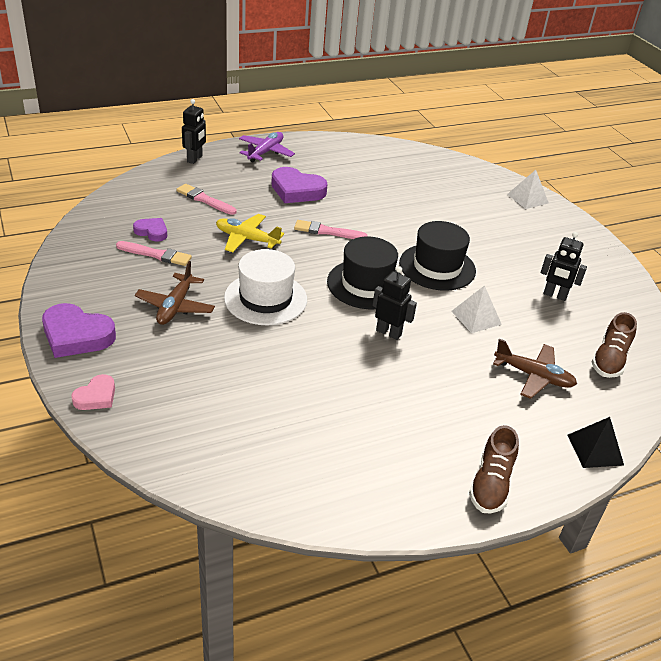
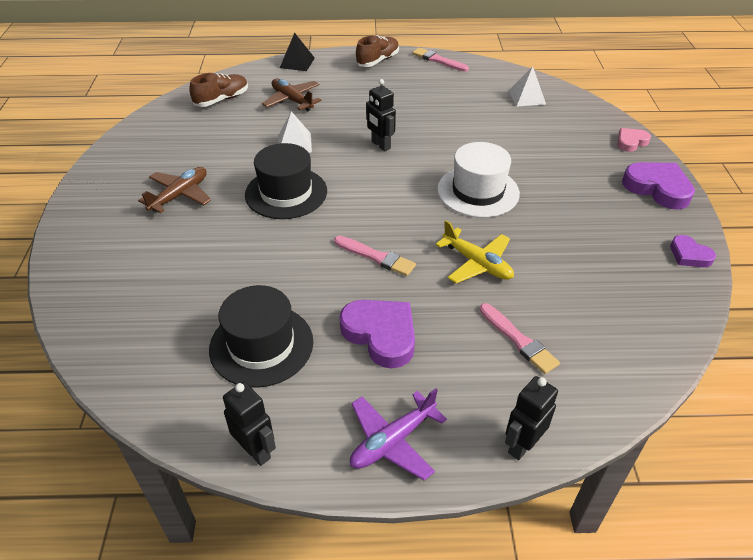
camera: 155 degrees left, 5 degrees up
(152, 232) = (593, 295): purple heart -> purple heart (689, 255)
(156, 254) = (587, 261): pink brush -> pink brush (438, 60)
(175, 306) = (567, 199): brown plane -> brown plane (180, 195)
(366, 284) = (371, 188): black hat -> black hat (261, 345)
(527, 198) = (81, 261): white pyramid -> white pyramid (527, 97)
(555, 295) = (202, 148): black robot -> black robot (256, 451)

